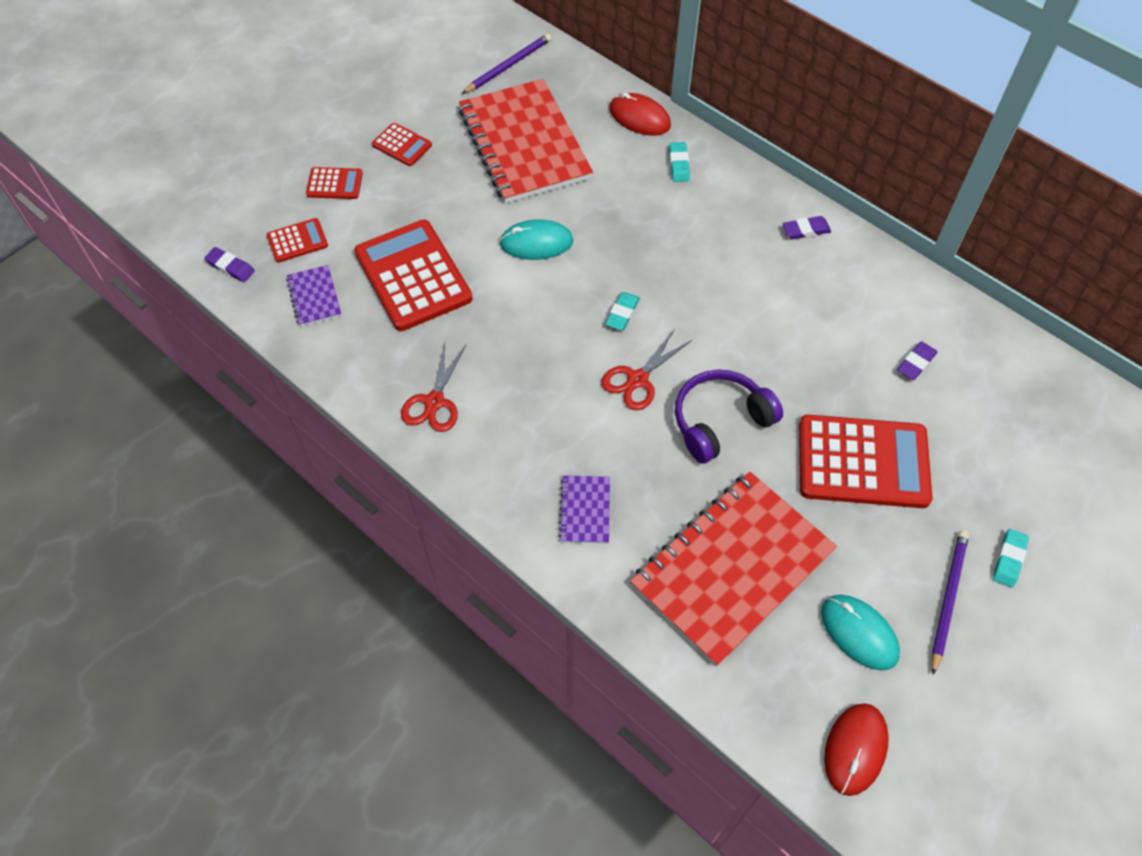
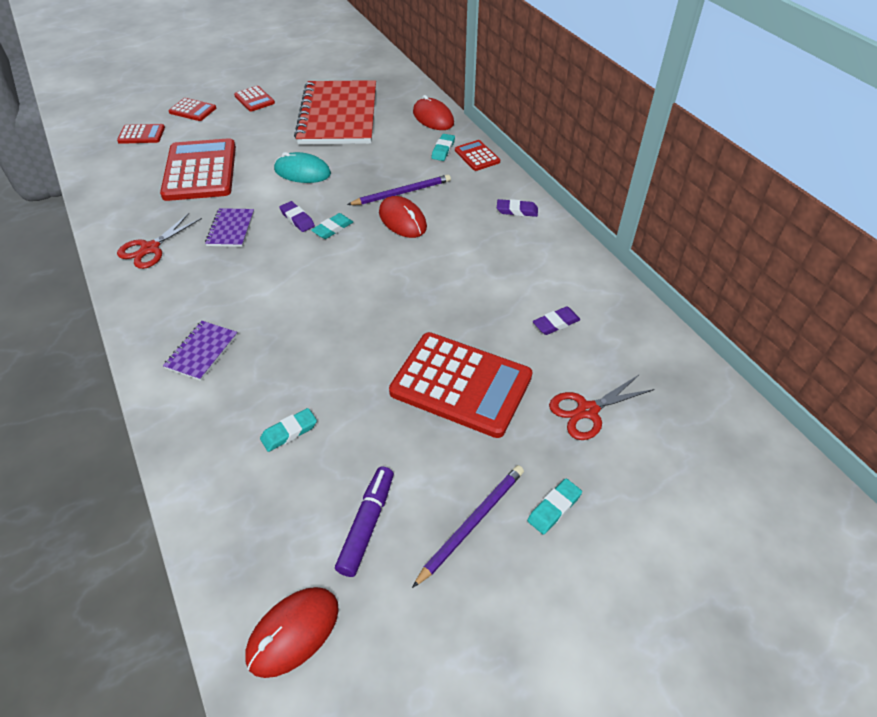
camera: 20 degrees right, 10 degrees down
(230, 267) = (86, 139): purple eraser -> purple eraser (297, 219)
(314, 297) = (124, 167): purple notebook -> purple notebook (231, 229)
(508, 66) = (361, 73): purple pencil -> purple pencil (402, 193)
(637, 379) = (312, 274): red scissors -> red scissors (587, 411)
(691, 279) = (402, 220): none -> red mouse
(720, 421) = (357, 319): purple headphones -> none
(722, 163) = (477, 156): none -> red calculator
(732, 568) = (289, 432): red notebook -> turquoise eraser
(859, 633) = (367, 524): turquoise mouse -> purple marker

